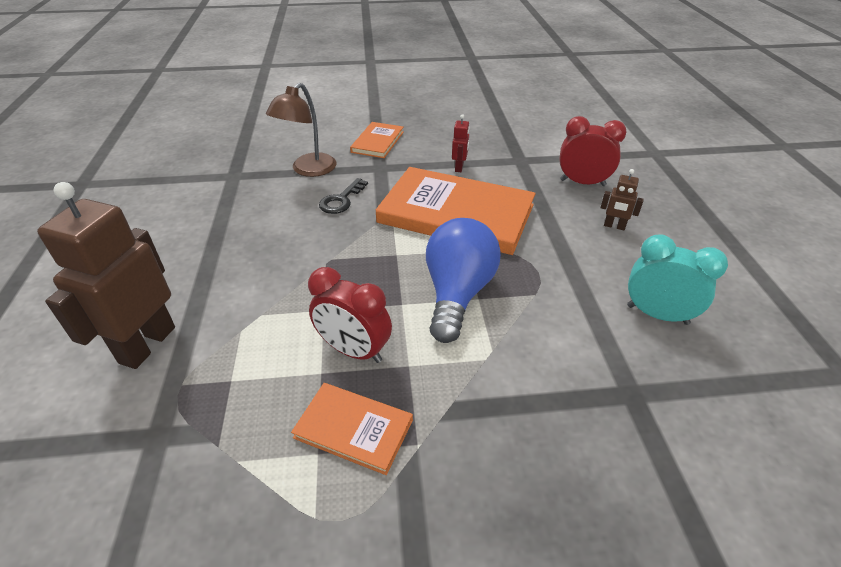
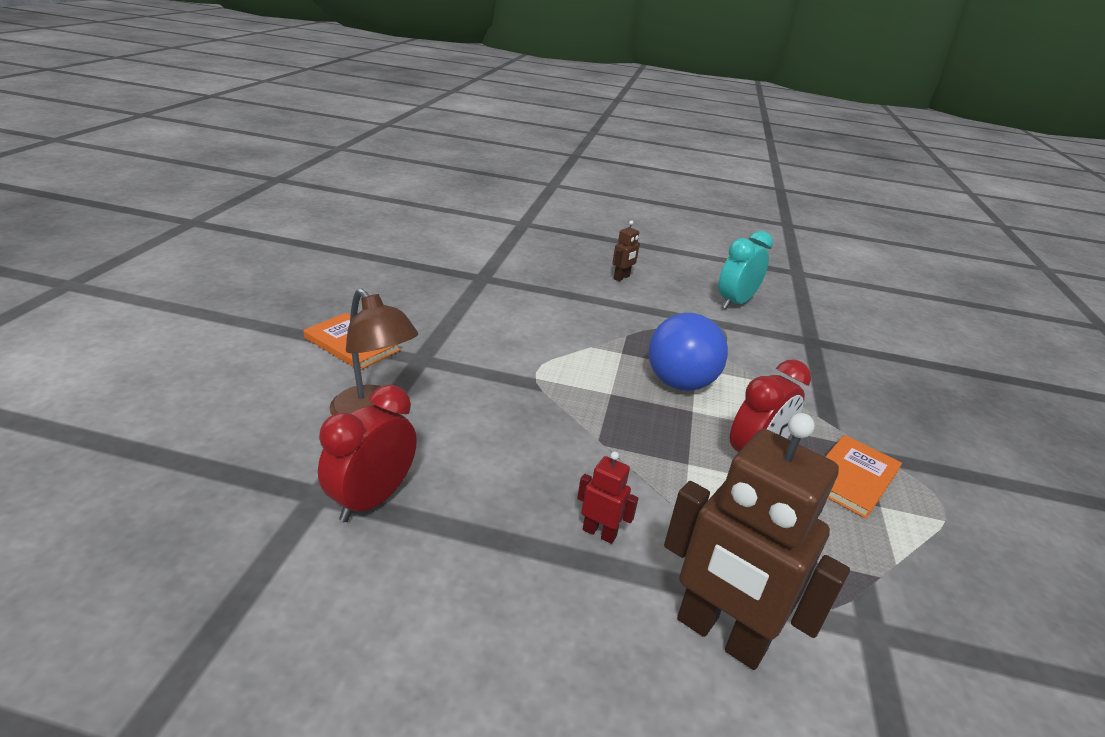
camera: 75 degrees left, 10 degrees down
(341, 200) = (477, 404): black key -> none
(456, 214) = (558, 339): orange book -> none
(457, 293) = (686, 376): blue light bulb -> blue light bulb turned 90 degrees counterclockwise
(459, 167) = (468, 311): red robot -> red robot (599, 532)
(582, 183) = (547, 266): red clock -> red clock (371, 499)

